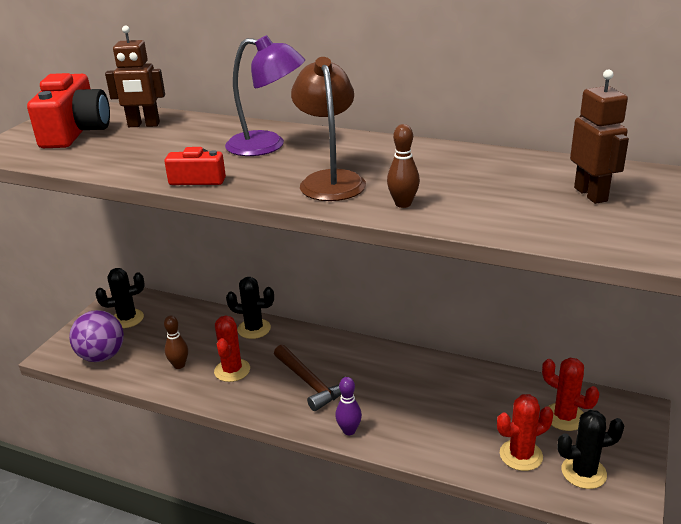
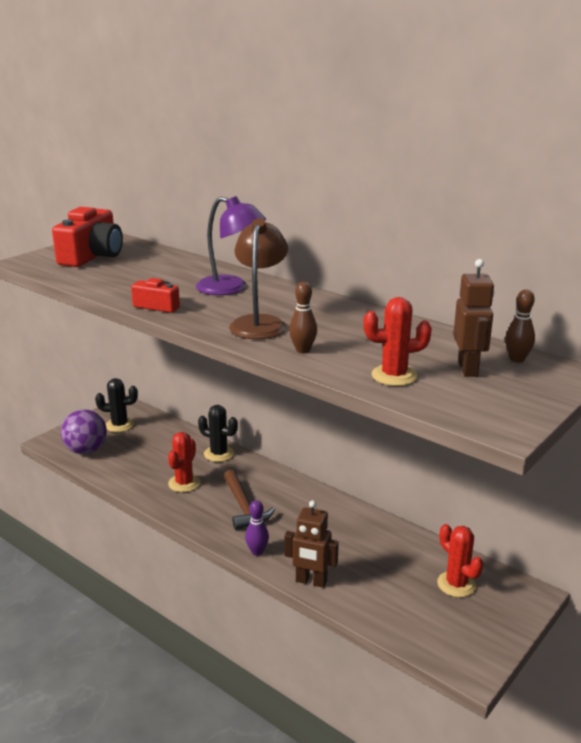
camera: 15 degrees right, 5 degrees down
(143, 125) = (146, 258): brown robot -> brown robot (311, 581)
(179, 365) = (143, 470): brown bowling pin -> brown bowling pin (517, 359)
(521, 455) = (397, 606): red cactus -> red cactus (394, 376)
(583, 472) = (447, 633): black cactus -> none

